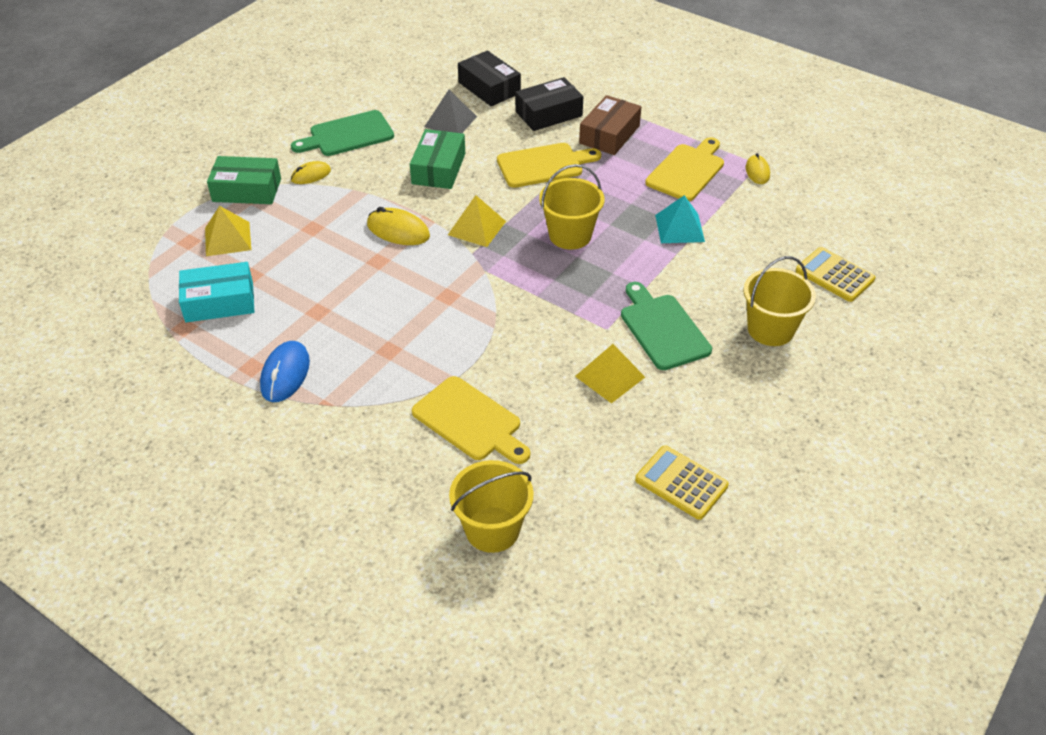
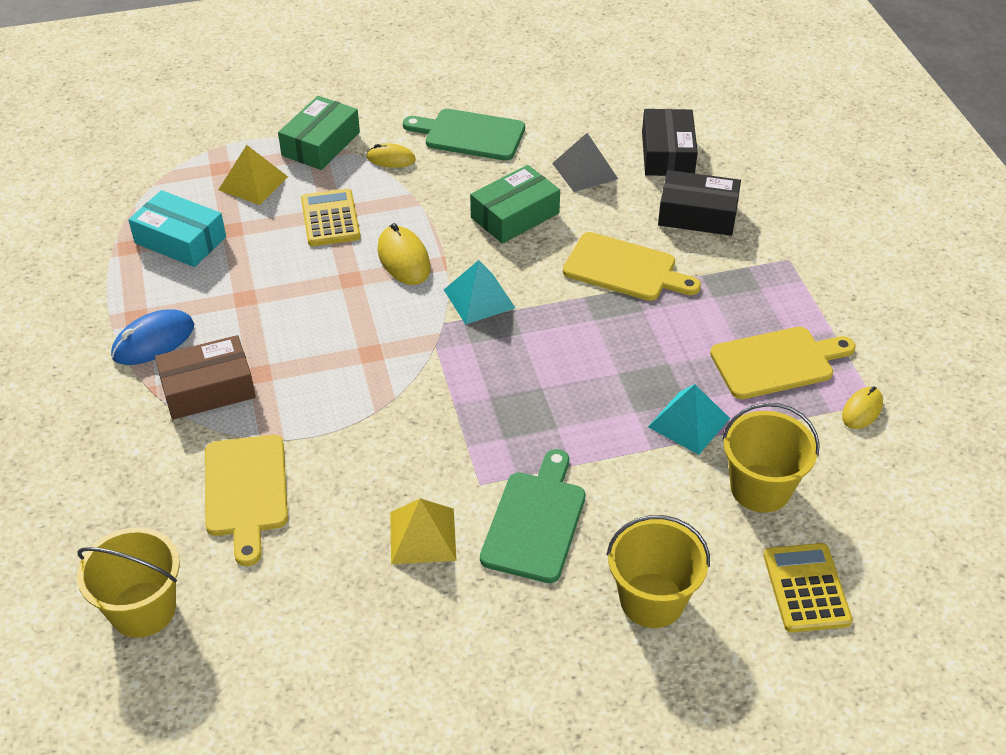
camera: 40 degrees right, 0 degrees up
(247, 190) = (321, 144): green box -> green box turned 75 degrees clockwise
(477, 228) = (479, 299): yellow pyramid -> turquoise pyramid
(570, 235) = (561, 361): yellow bucket -> yellow bucket (760, 488)
(609, 134) = (737, 273): brown box -> brown box (208, 389)
(681, 483) = (358, 696): yellow calculator -> yellow calculator (330, 218)

